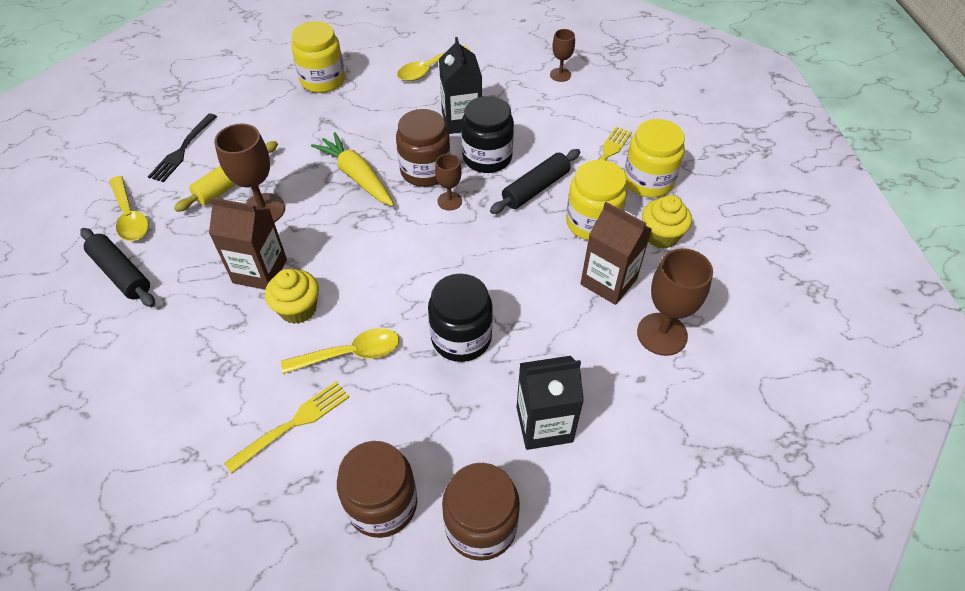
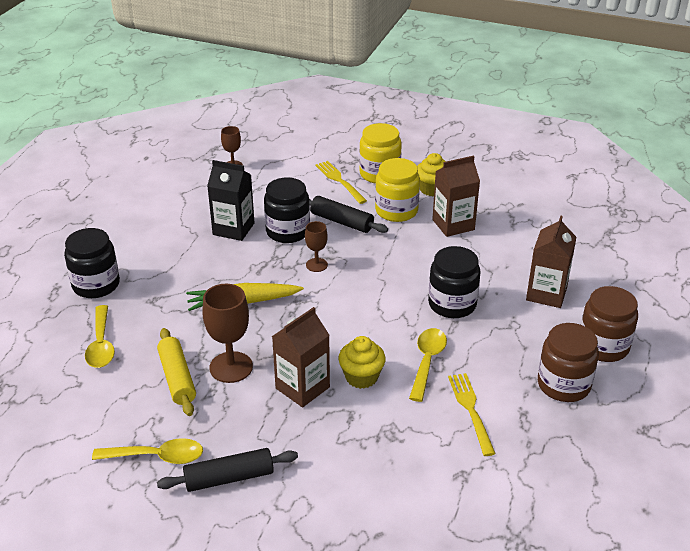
camera: 60 degrees left, 15 degrees down
(183, 150) = (97, 399): black fork -> none
(323, 80) = (96, 285): yellow jar -> black jar
(425, 171) = (272, 265): brown jar -> none
(429, 69) = (151, 223): yellow spoon -> yellow spoon (101, 344)
(536, 188) = (341, 221): black rolling pin -> black rolling pin turned 45 degrees counterclockwise
(544, 424) = (546, 294): black carton -> brown carton
(662, 334) = (511, 222): brown goblet -> none

